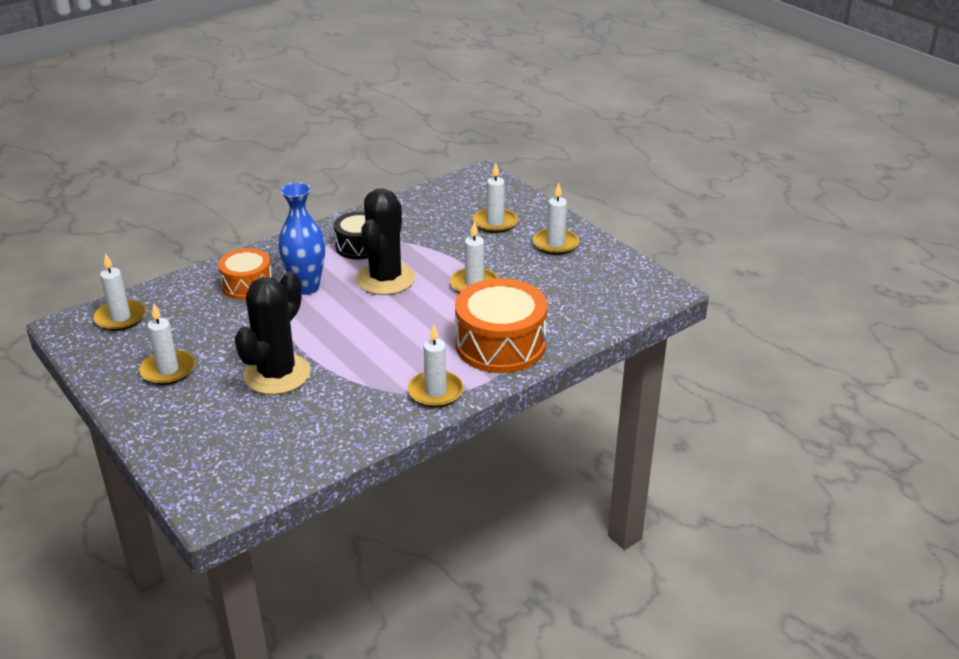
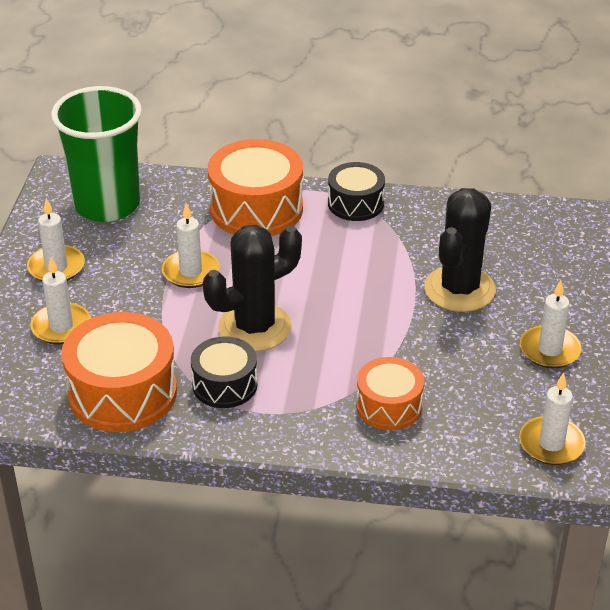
camera: 135 degrees left, 5 degrees up
(277, 374) = (459, 289): black cactus -> black cactus turned 45 degrees counterclockwise
(306, 287) = (336, 365): blue vase -> none
(409, 216) = (122, 392): none -> orange drum
(435, 392) = (355, 203): white candle -> black drum
(598, 290) = (107, 205): none -> green cup

